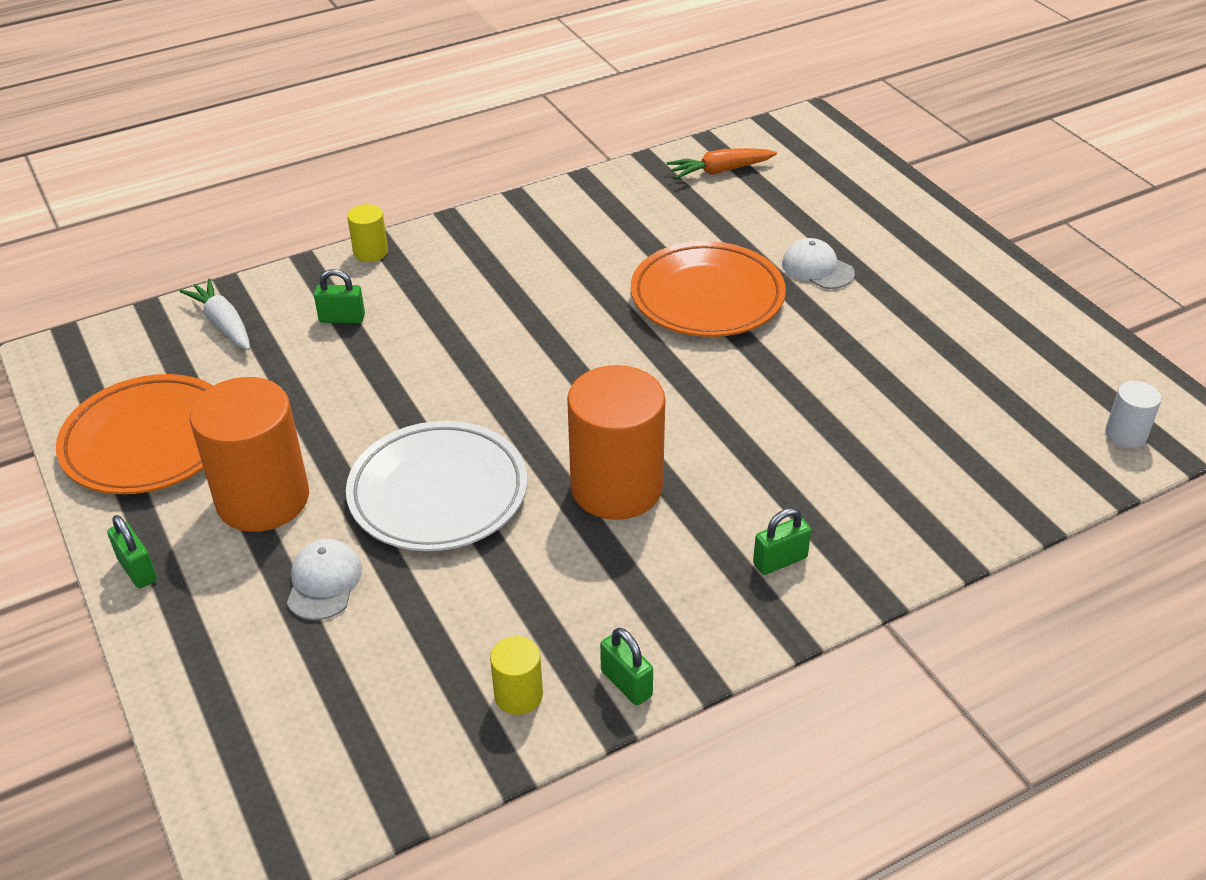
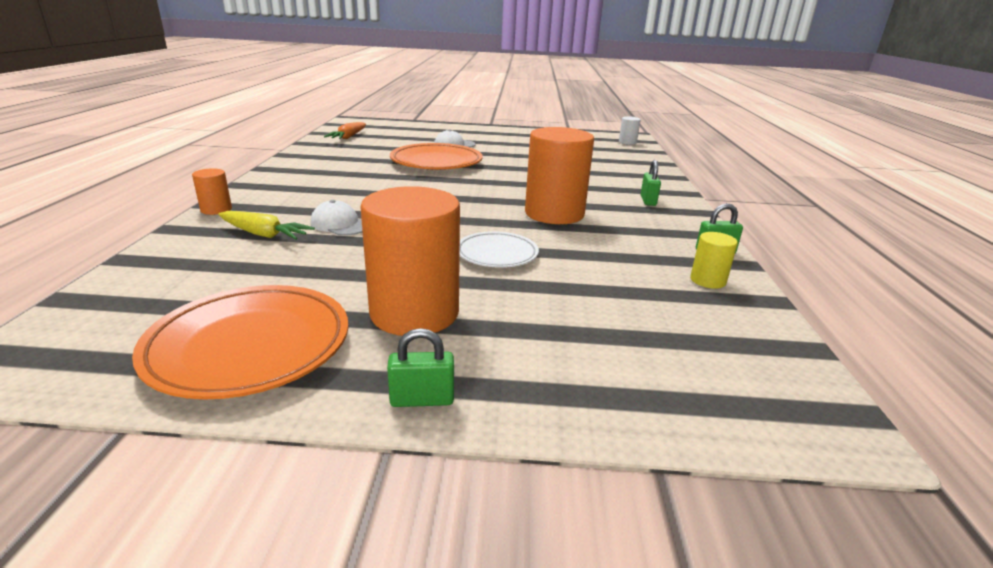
camera: 60 degrees left, 15 degrees down
(223, 323) = (167, 273): white carrot -> none
(324, 582) = (541, 313): white cap -> white cap (340, 224)
(342, 318) = (264, 234): green padlock -> yellow carrot
(371, 252) = (216, 209): yellow cylinder -> orange cylinder
(438, 493) = (497, 254): white plate -> white plate, size x0.60

